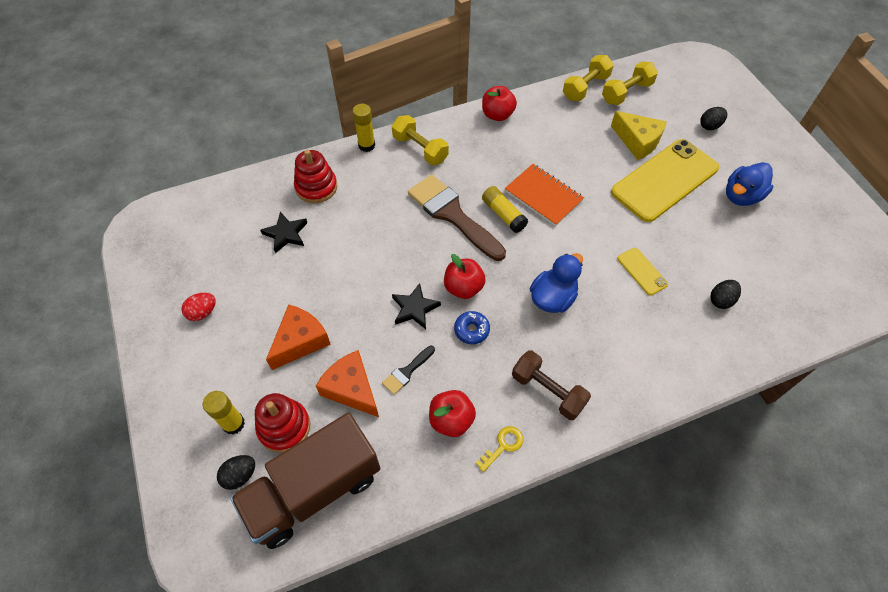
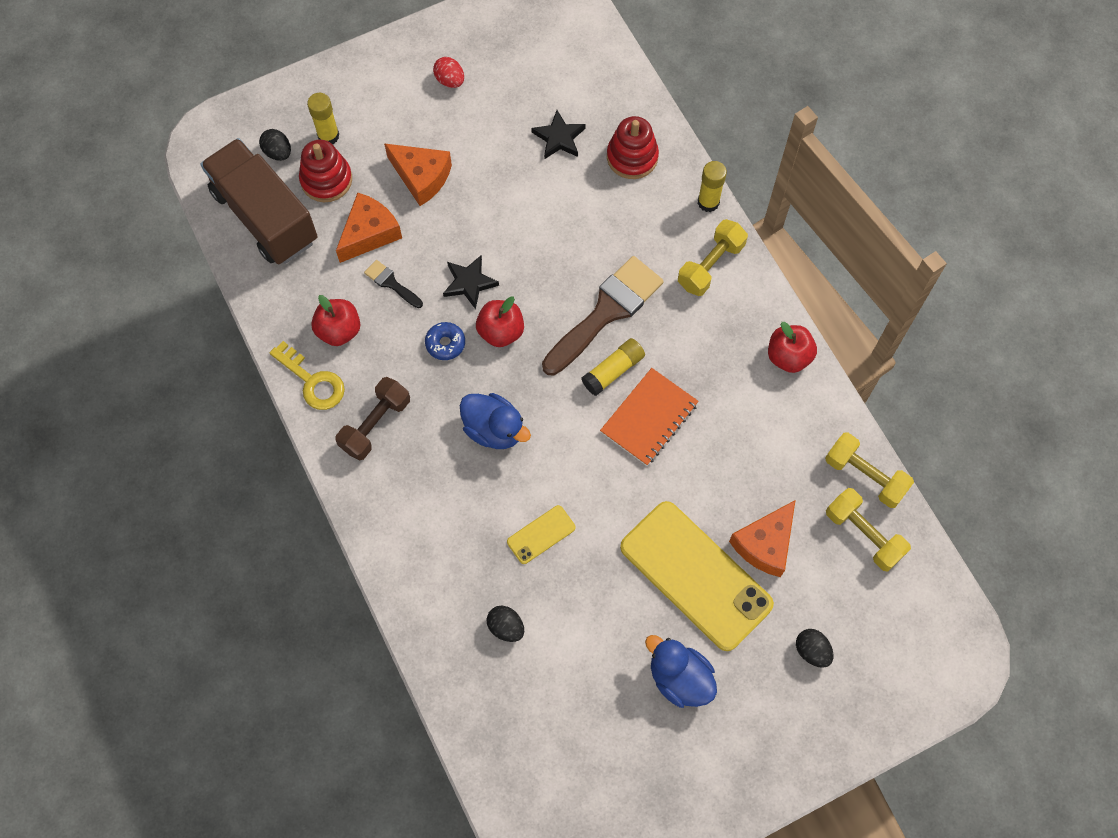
camera: 85 degrees right, 10 degrees up
(503, 446) = (313, 381): yellow key -> yellow key, size x1.54
(637, 141) = (765, 544): yellow cheese -> orange cheese

